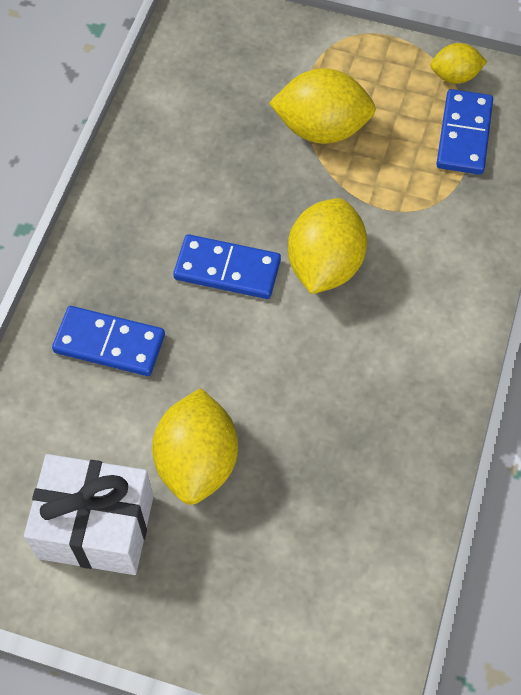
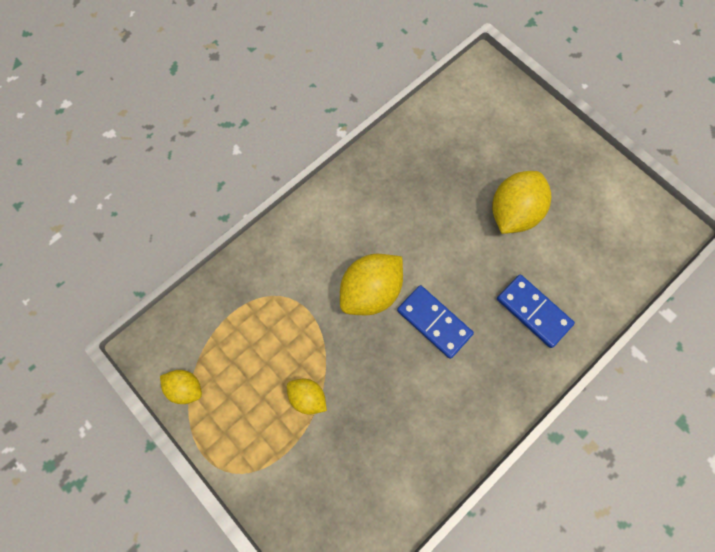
camera: 150 degrees left, 10 degrees up
(96, 526) = (585, 207): white gift -> none
(321, 129) = (308, 397): yellow lemon -> yellow lemon, size x0.56
(463, 135) = (217, 335): blue domino -> none

